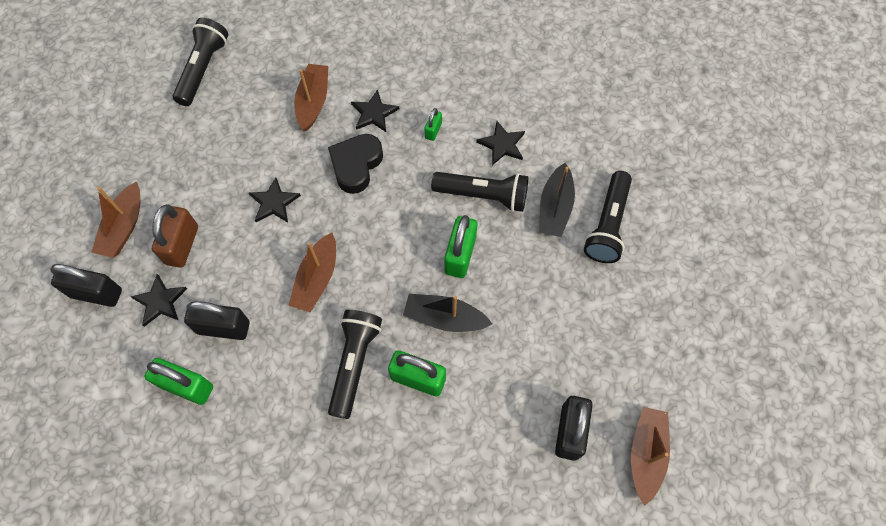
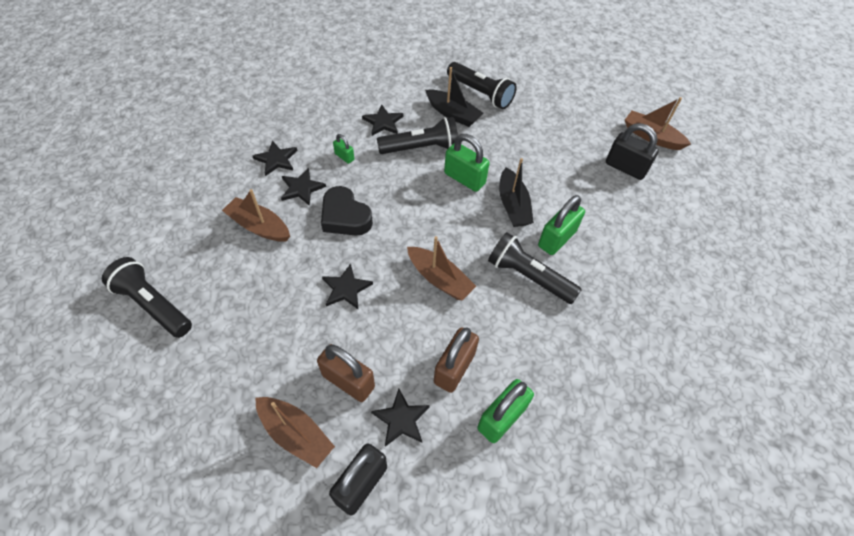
camera: 70 degrees left, 10 degrees down
(223, 327) = (454, 368): black padlock -> brown padlock
(400, 75) = (276, 159): none -> black star
(444, 318) = (513, 205): black boat -> black boat turned 45 degrees counterclockwise
(483, 196) = (421, 148): black flashlight -> black flashlight turned 45 degrees clockwise

